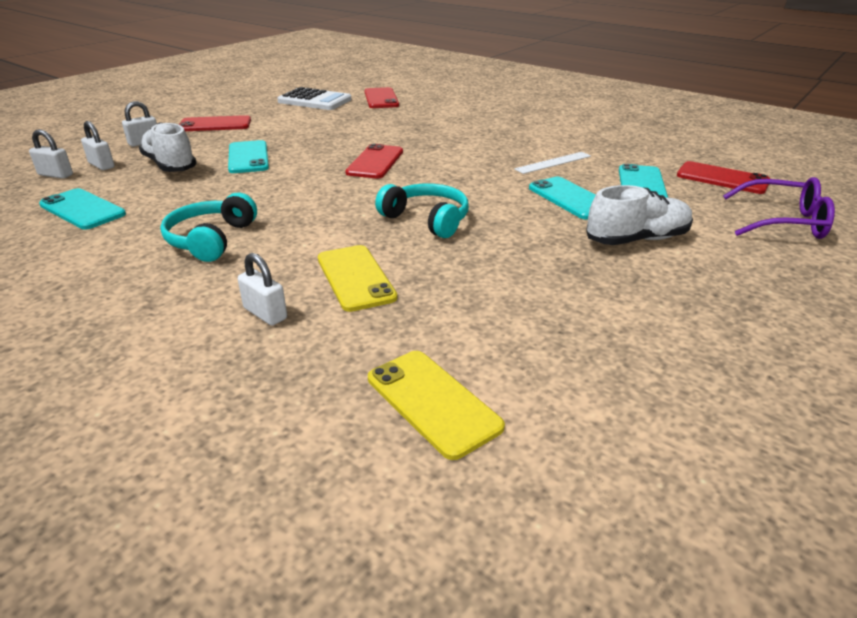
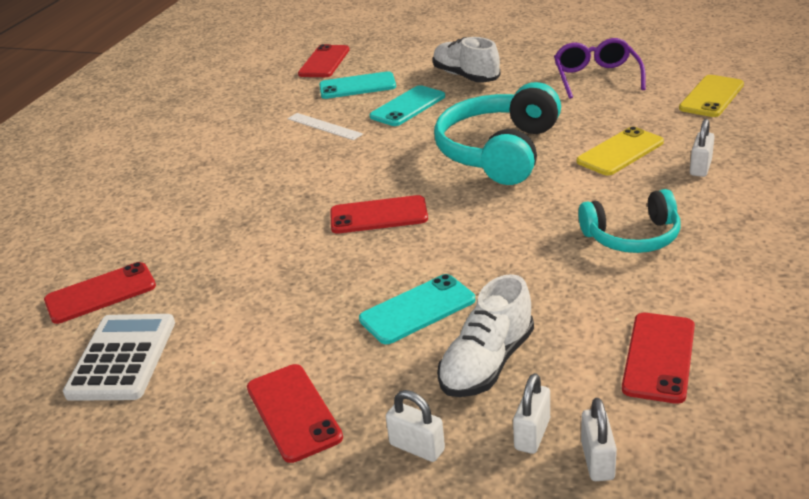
camera: 105 degrees left, 0 degrees up
(82, 209) = (659, 357): turquoise phone -> red phone
(427, 220) = (499, 152): turquoise headphones -> turquoise headphones, size x1.66
(784, 222) = (398, 41): purple glasses -> purple glasses (596, 77)

